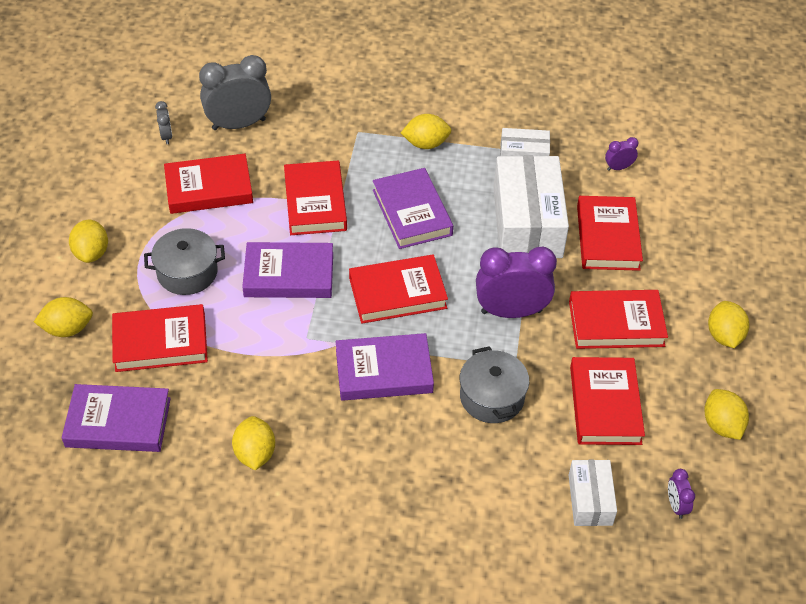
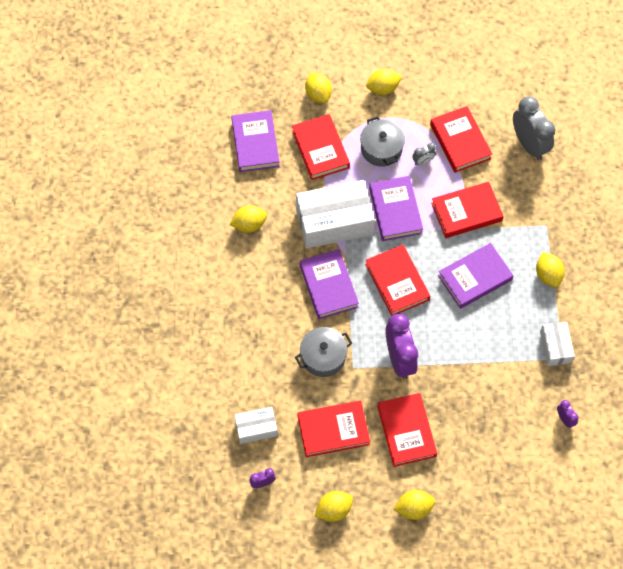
camera: 80 degrees right, 15 degrees up
(166, 136) = (502, 101): grey clock -> grey clock (423, 161)
(527, 222) = (487, 358): white box -> white box (334, 221)
(608, 237) = (488, 418): red book -> none

